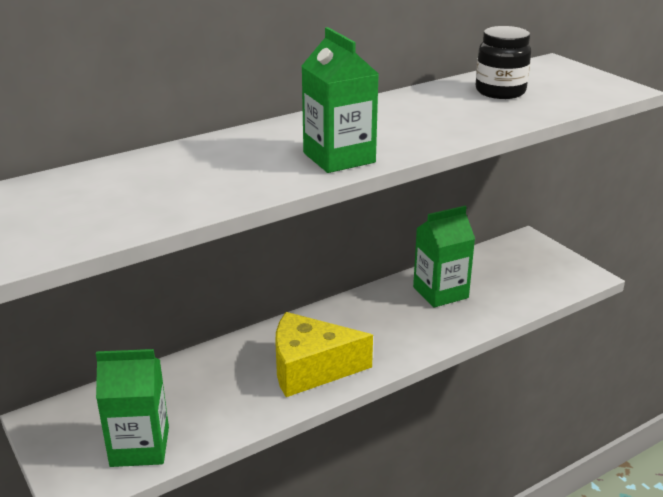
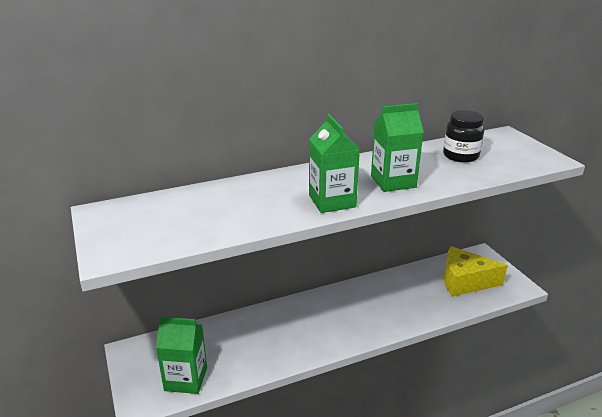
camera: 10 degrees right, 0 degrees up
(310, 368) = (309, 336): yellow cheese -> yellow cheese (464, 281)
(440, 292) = (410, 288): green carton -> green carton (393, 181)

